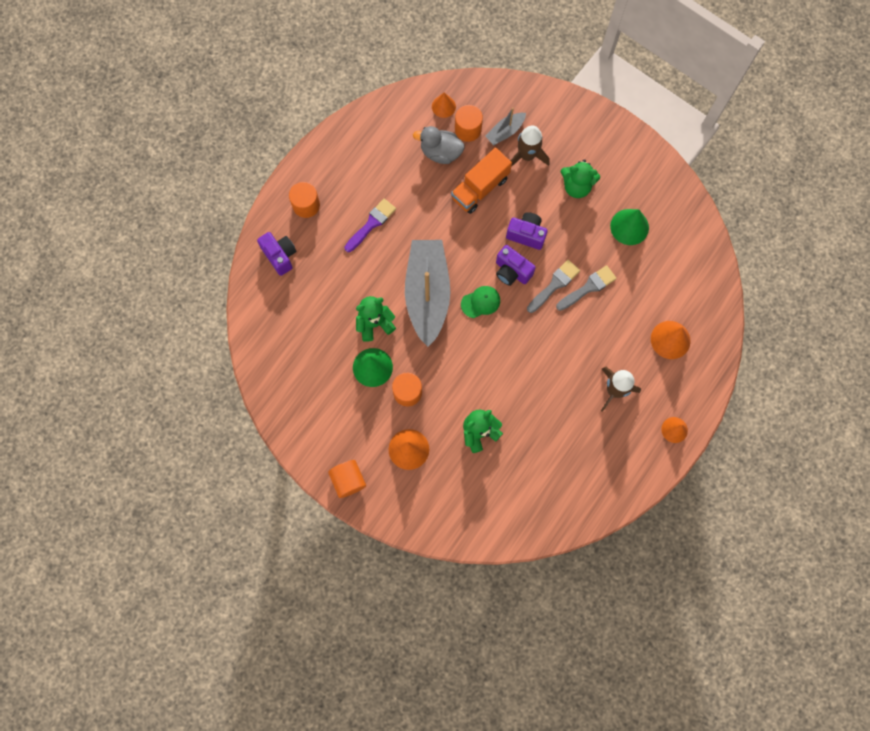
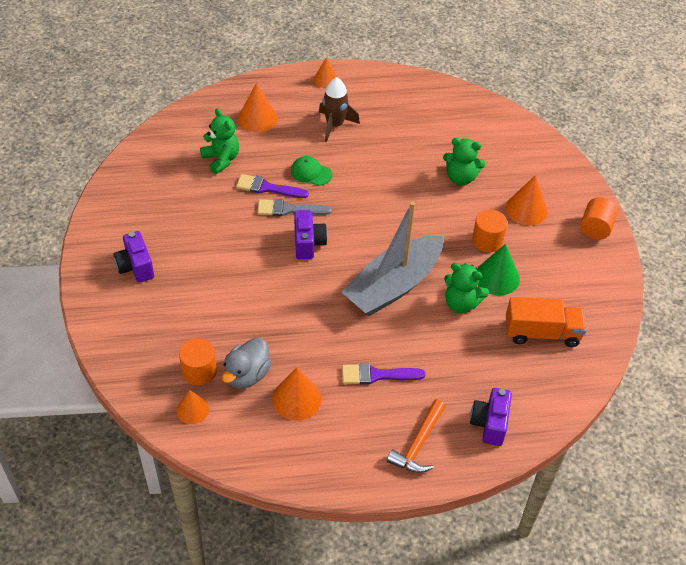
camera: 135 degrees left, 25 degrees down
(306, 205) = (418, 444): orange cylinder -> orange hammer
(398, 166) = (297, 399): none -> orange cone
(440, 152) = (247, 375): grey duck -> grey duck turned 60 degrees clockwise
(480, 188) = (253, 318): orange truck -> orange truck (542, 333)
(480, 302) = (358, 246): green cap -> green cap (311, 173)
(505, 132) = (173, 339): grey boat -> none
(526, 234) = (263, 256): purple camera -> purple camera (136, 267)
(527, 155) = (182, 306): brown rocket -> none
(576, 186) = (179, 251): green teddy bear -> green teddy bear (221, 159)
(588, 287) = (267, 188): grey brush -> purple brush
(629, 227) = (183, 195): green cone -> none

